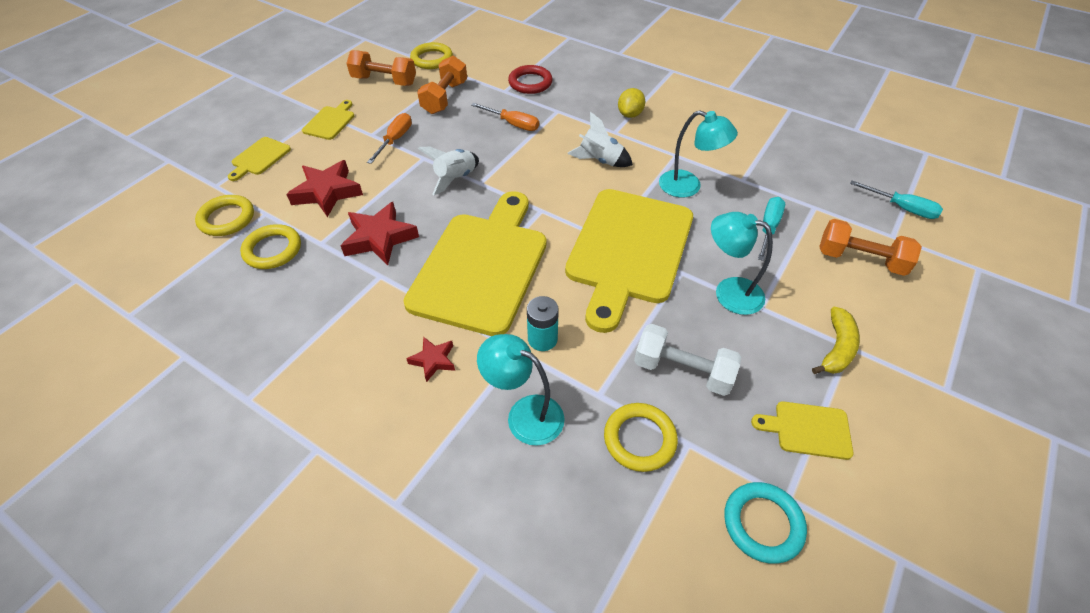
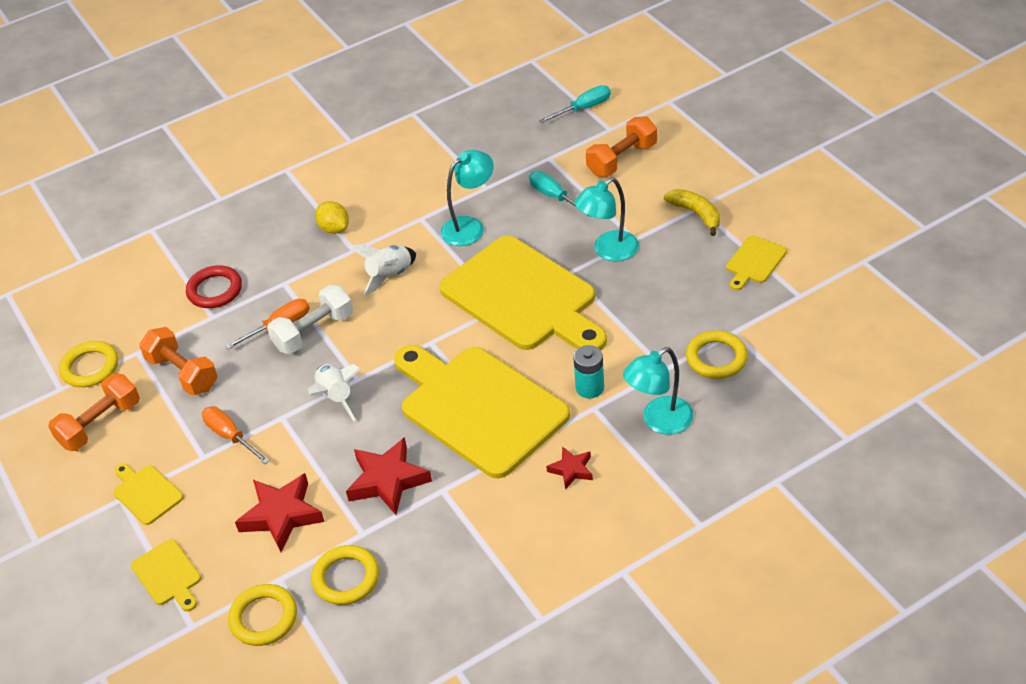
camera: 60 degrees left, 5 degrees down
(682, 370) = (669, 310): white dumbbell -> white dumbbell (314, 332)
(762, 524) = (811, 317): turquoise ring -> none

